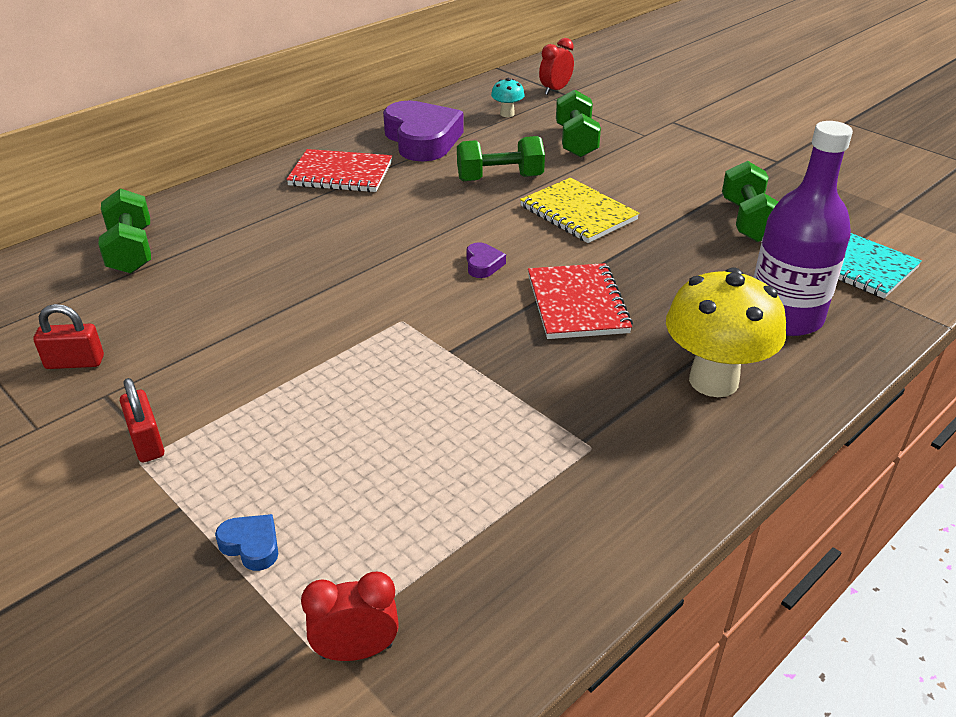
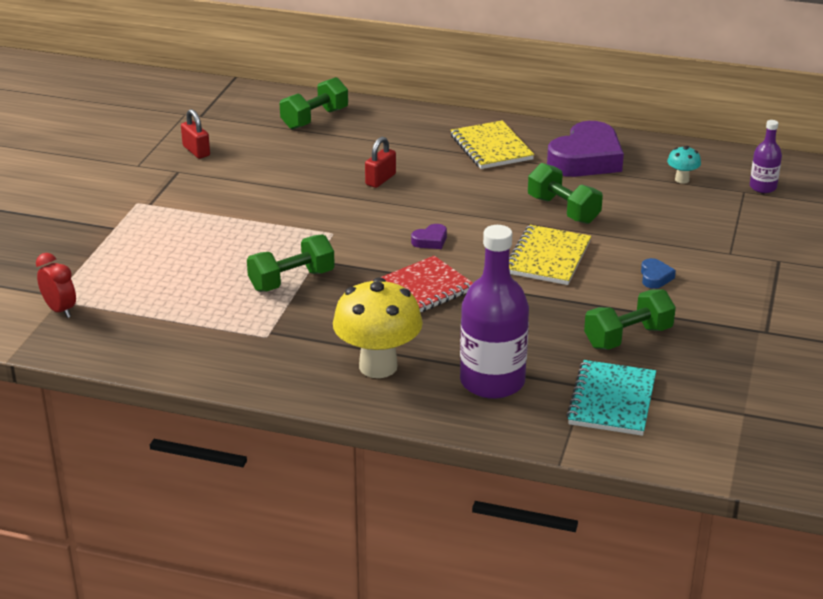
camera: 60 degrees right, 5 degrees down
(147, 442) = (152, 199): red padlock -> red padlock (380, 179)
(251, 545) = (104, 257): blue heart -> blue heart (655, 277)
(341, 174) = (491, 148): red notebook -> yellow notebook
(555, 90) = (763, 187): red clock -> purple bottle
(576, 141) = (672, 224): green dumbbell -> green dumbbell (291, 280)

